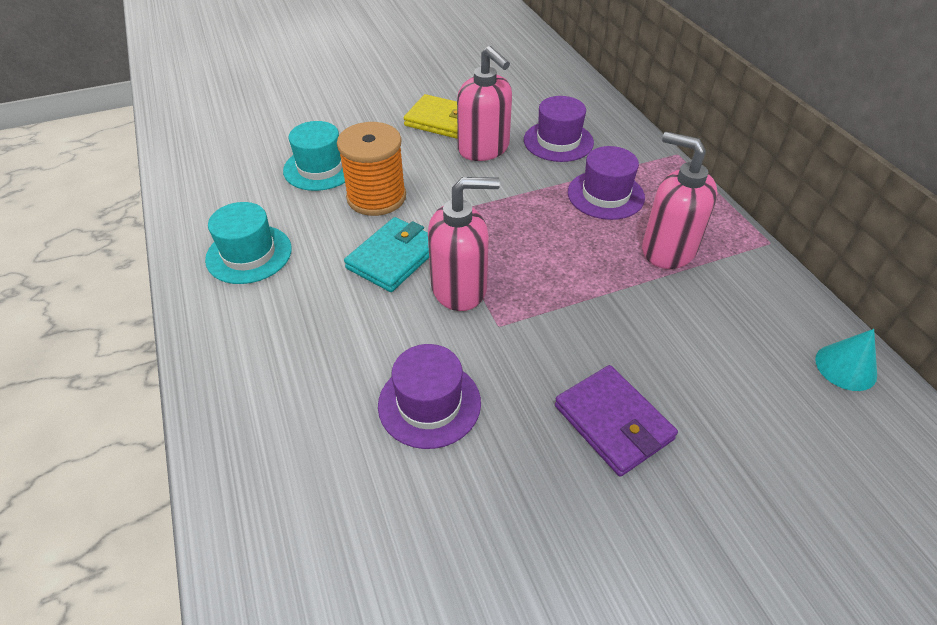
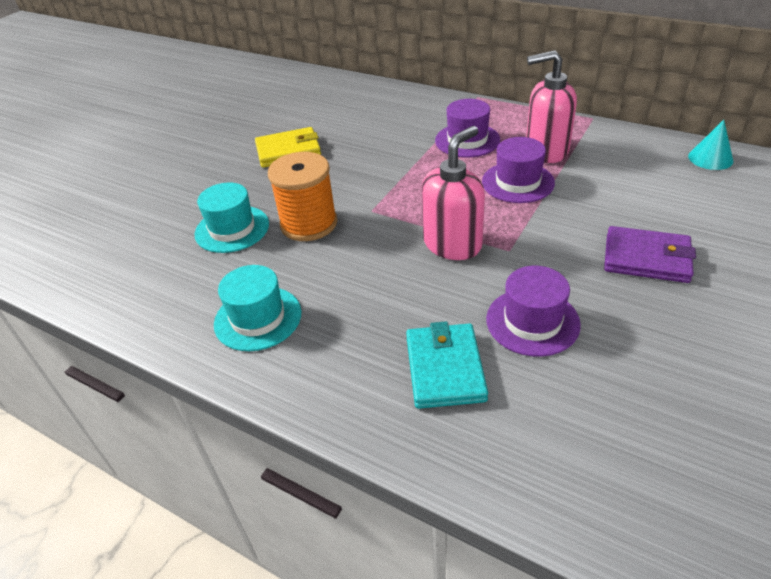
camera: 35 degrees left, 5 degrees down
(393, 258) = (379, 253): turquoise wallet -> turquoise wallet (445, 369)
(484, 149) = (346, 153): pink soap dispenser -> none
(558, 141) = (392, 124): purple hat -> purple hat (518, 182)

